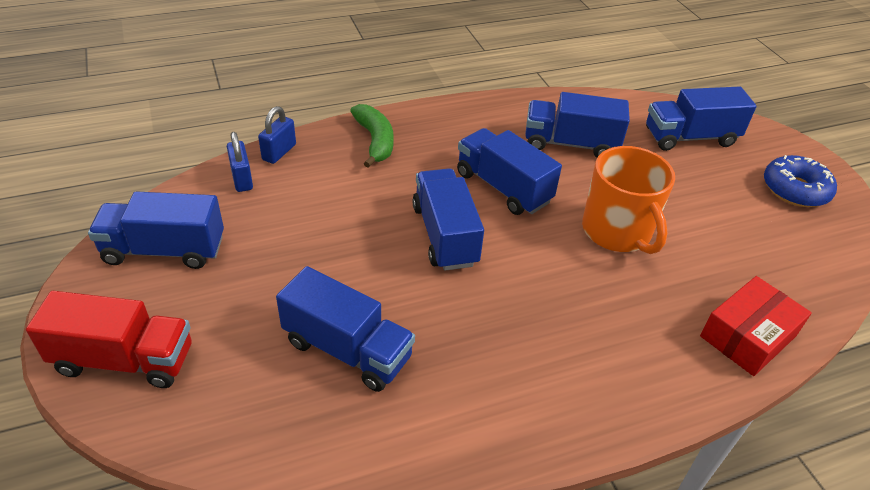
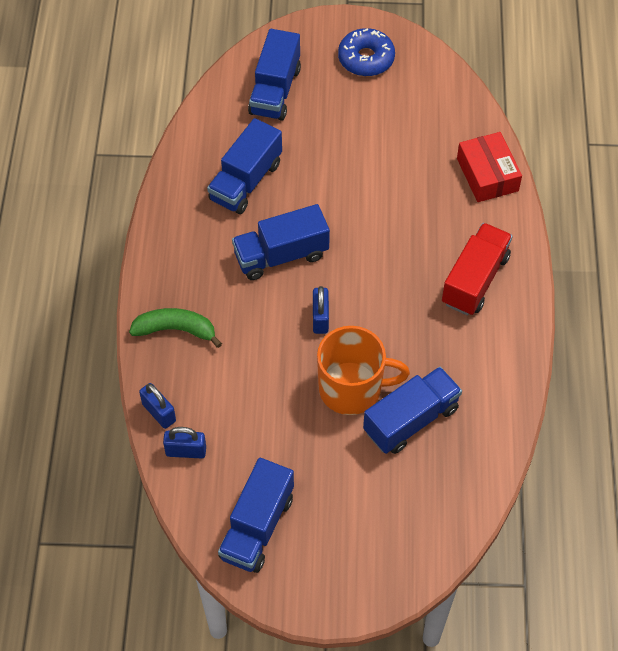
camera: 65 degrees left, 15 degrees up
(124, 360) = (367, 568): red truck -> red truck (475, 280)
(445, 235) = (320, 318): blue truck -> blue padlock
(617, 232) = (363, 200): orange mug -> orange mug (352, 388)

